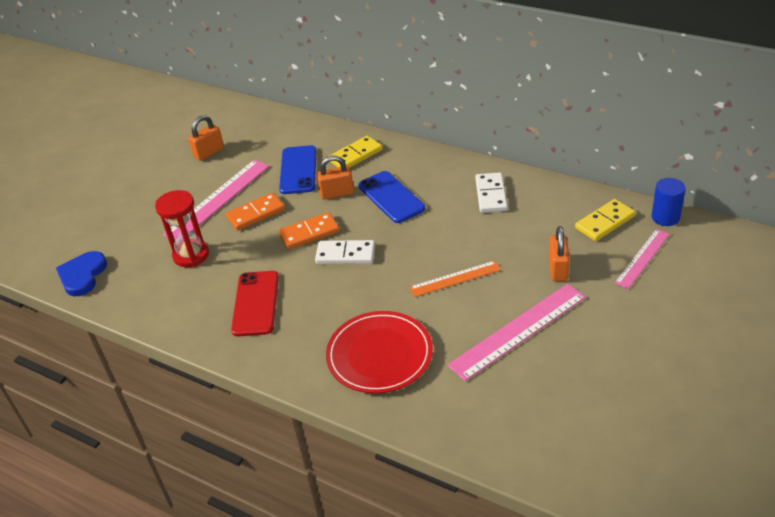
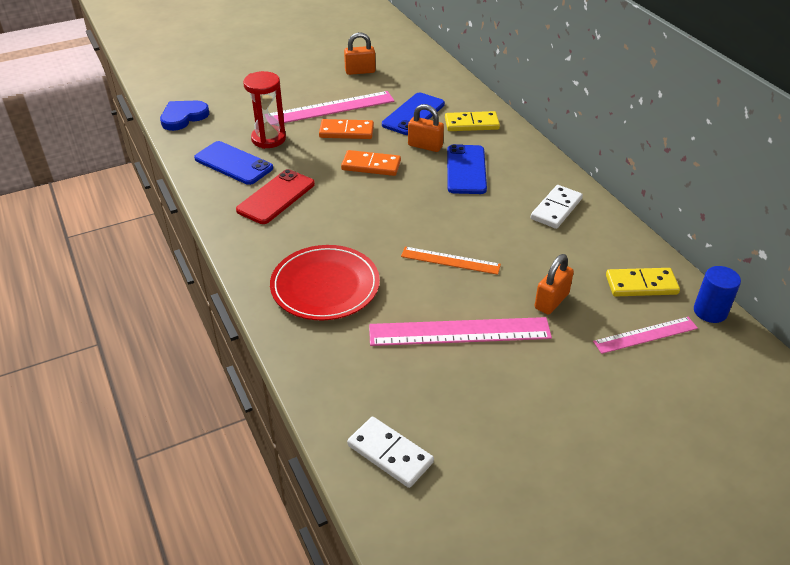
camera: 30 degrees right, 0 degrees up
(182, 294) = (233, 163): none -> blue phone
(345, 254) = (381, 196): white domino -> white domino (390, 454)

